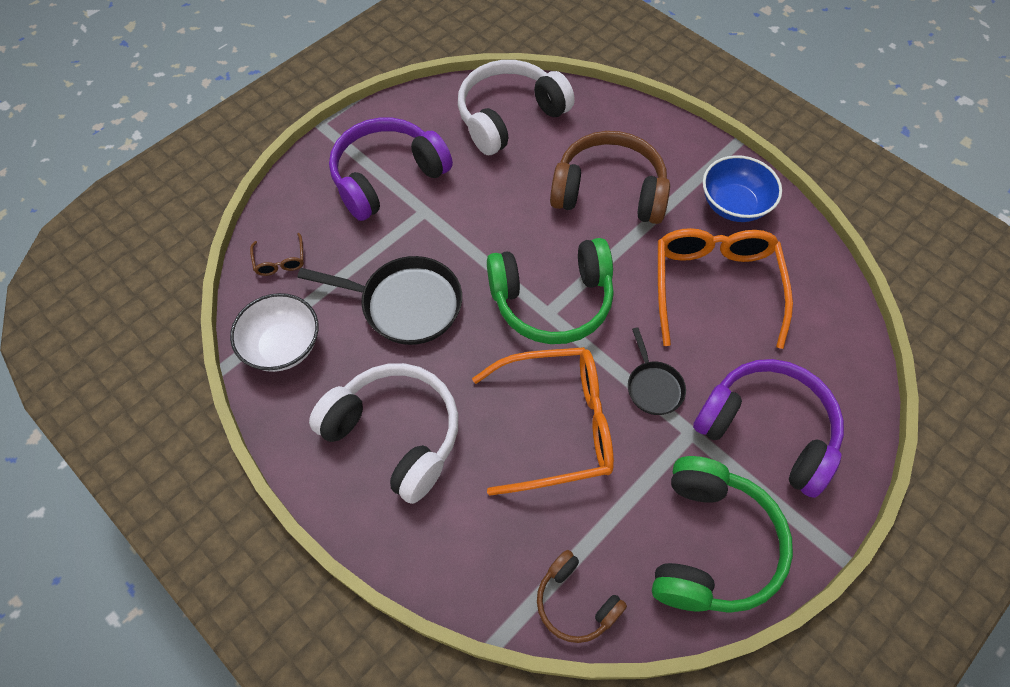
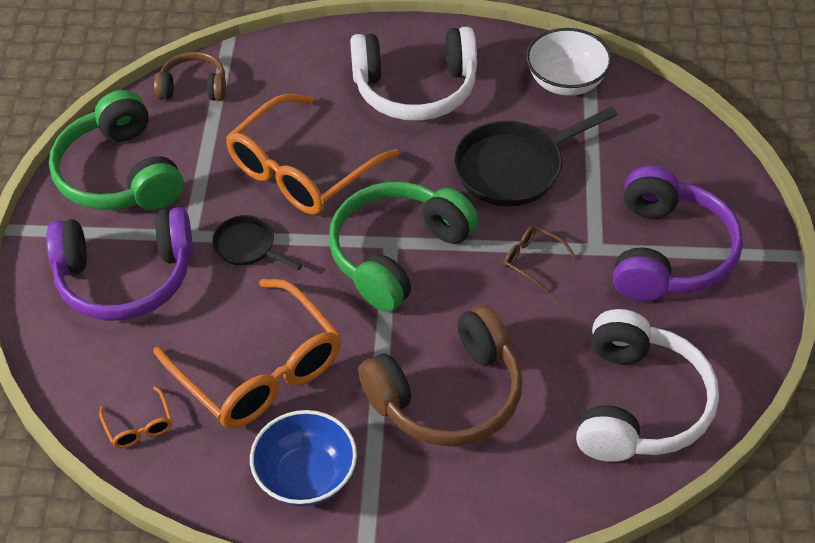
camera: 140 degrees right, 10 degrees down
(280, 261) = (654, 128): brown glasses -> brown glasses (532, 260)
(823, 305) = (139, 426): none -> orange glasses

